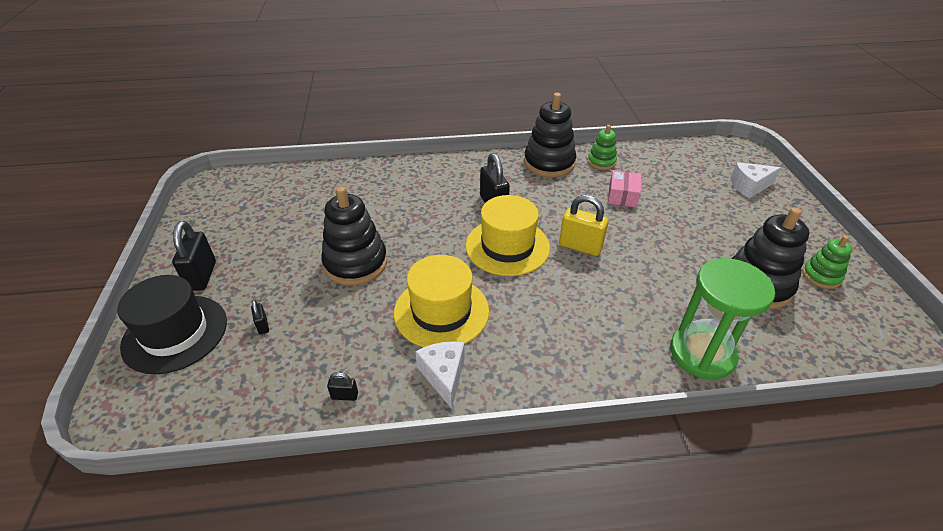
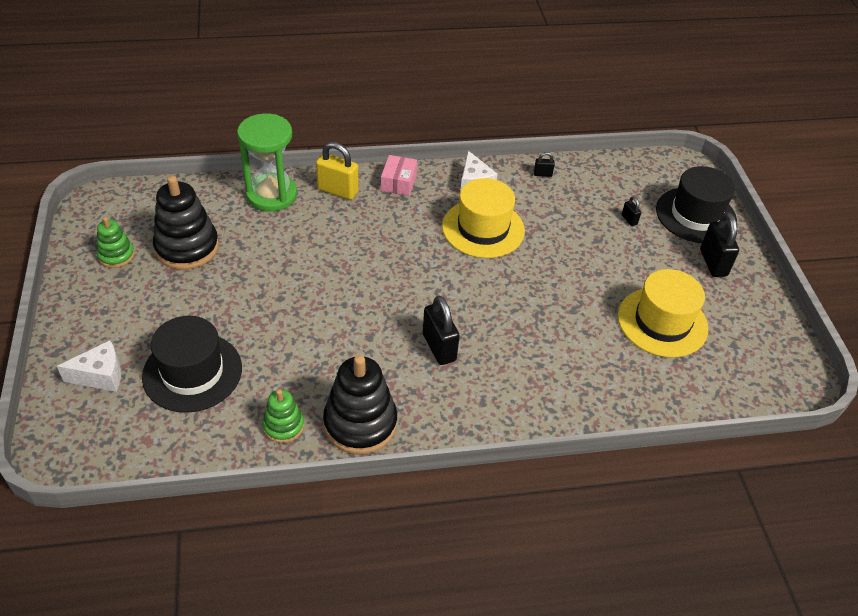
camera: 175 degrees right, 5 degrees up
(355, 263) = (574, 274): black stacking toy -> none
(507, 246) = (424, 291): yellow hat -> yellow hat (662, 322)
(580, 246) = (347, 290): yellow padlock -> yellow padlock (337, 191)
(622, 196) = (276, 360): pink box -> pink box (398, 182)
(682, 189) = (192, 372): none -> black hat

